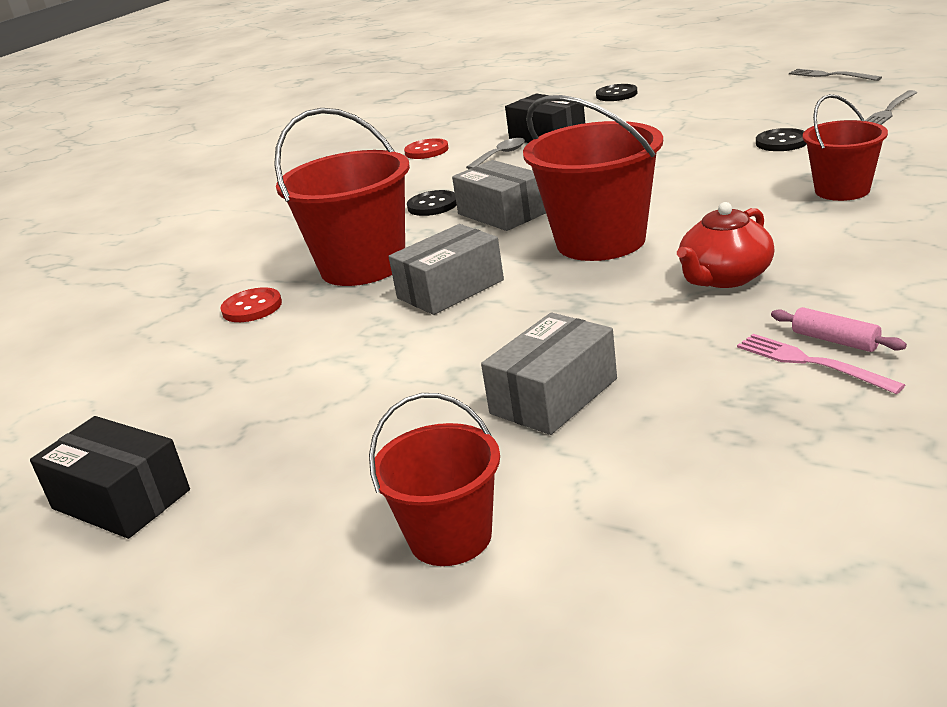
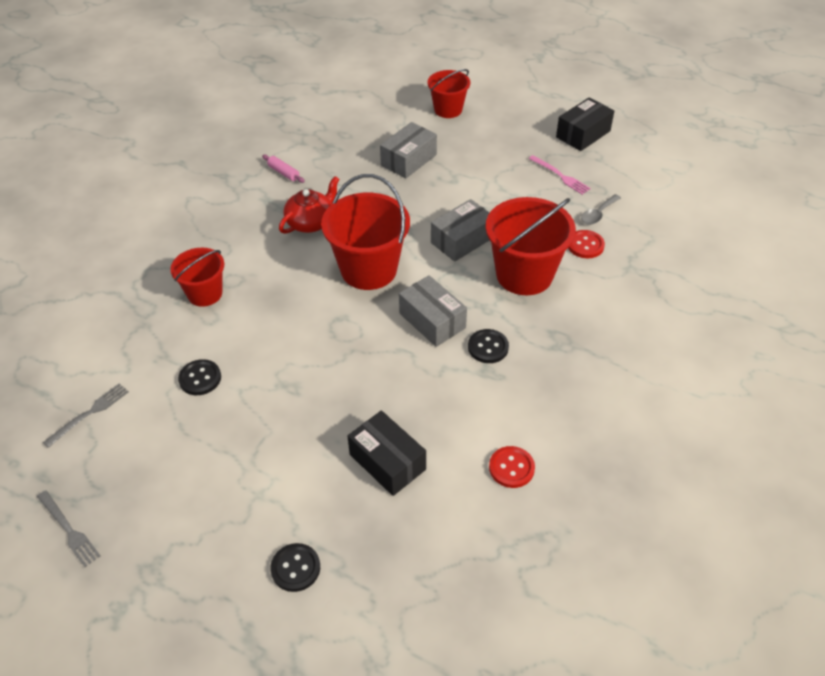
camera: 175 degrees right, 20 degrees up
(121, 499) = (583, 134): black box -> black box turned 75 degrees counterclockwise
(501, 155) = (434, 431): grey spoon -> grey spoon (598, 214)
(811, 363) = (299, 162): pink fork -> pink fork (560, 176)

